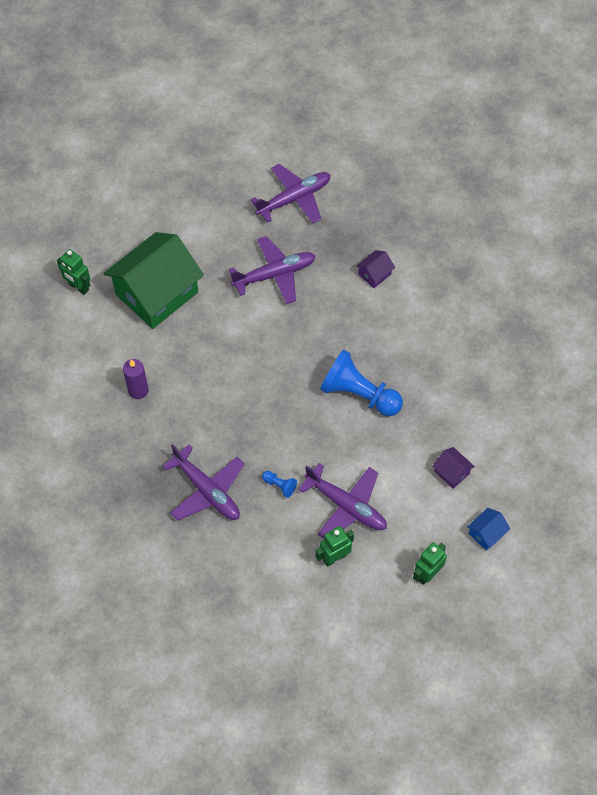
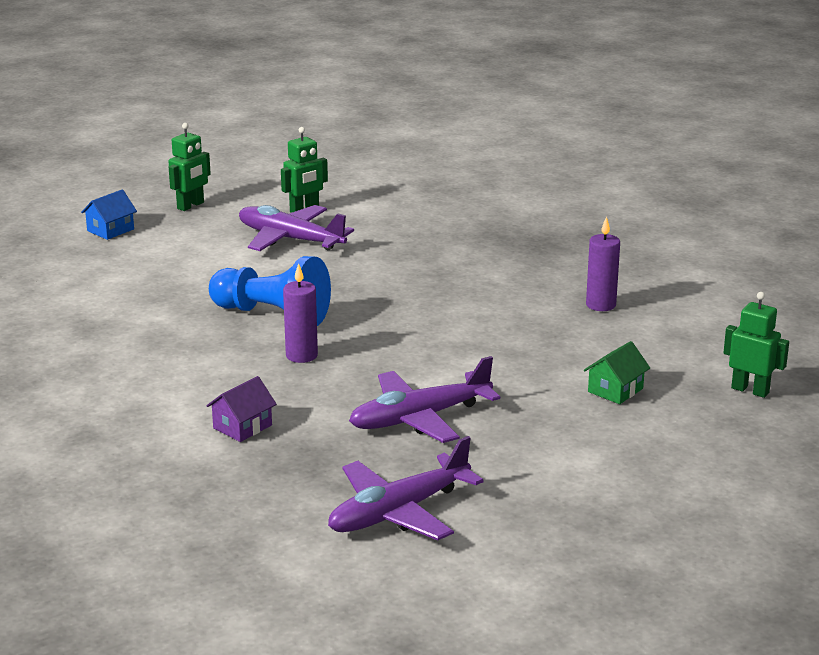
camera: 175 degrees right, 35 degrees down
(157, 293) = (615, 390): green house -> green house, size x0.40
(207, 491) = (474, 241): purple plane -> none
(279, 486) = (379, 248): blue pawn -> none
(340, 344) = (301, 355): none -> purple candle
(451, 472) = (146, 265): purple house -> none

